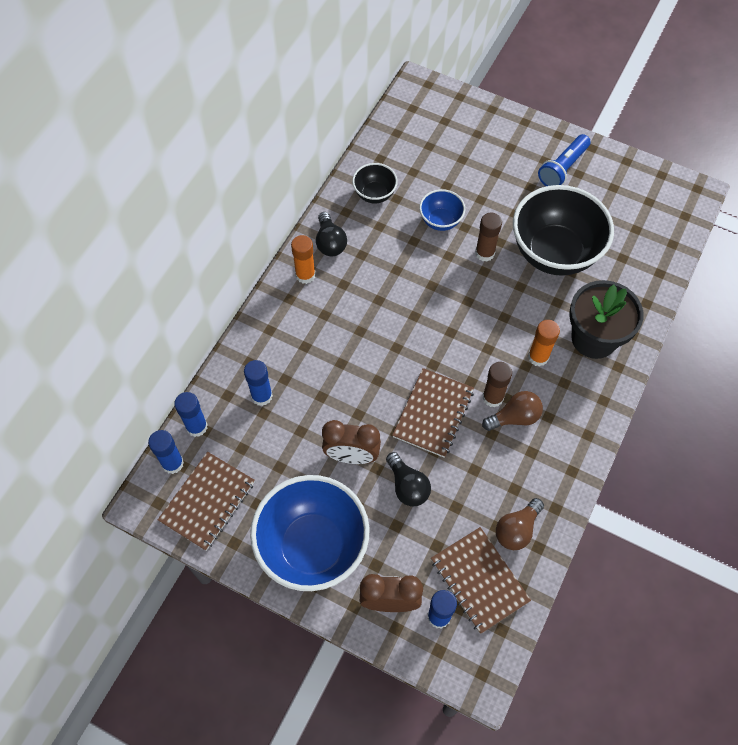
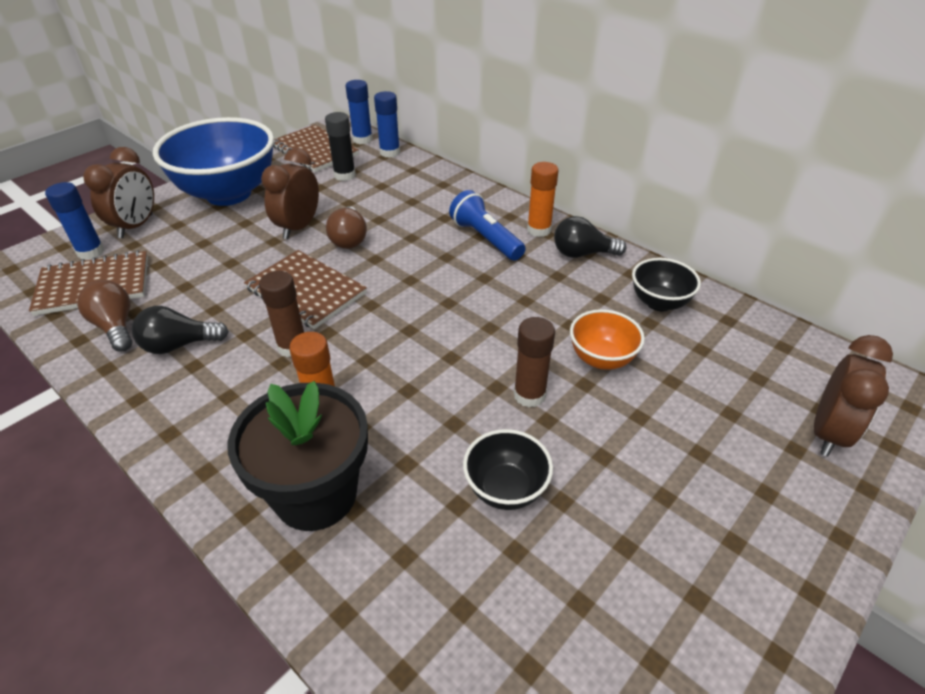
camera: 105 degrees right, 20 degrees down
(252, 452) = (344, 175): none -> black glue stick
(262, 396) = (400, 186): blue glue stick -> none
(407, 486) = (237, 257): black light bulb -> black light bulb (179, 345)
(440, 221) = (601, 359): blue bowl -> orange bowl
(461, 119) = (828, 433): none -> brown clock
(514, 417) = (251, 361): brown light bulb -> brown light bulb (349, 239)
(554, 253) = (505, 489): black bowl -> black bowl, size x0.48
(563, 168) = (711, 569): blue flashlight -> blue flashlight (485, 239)

